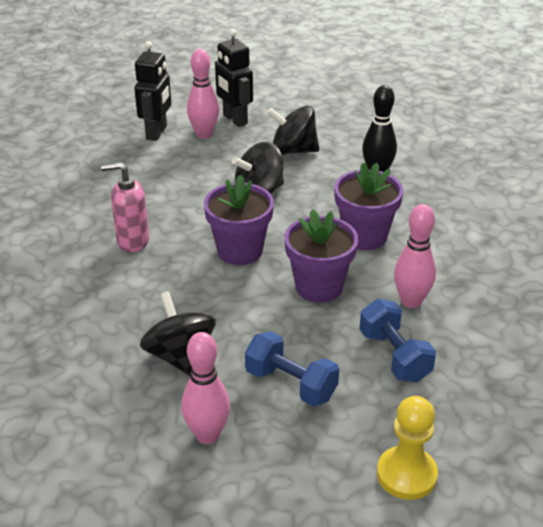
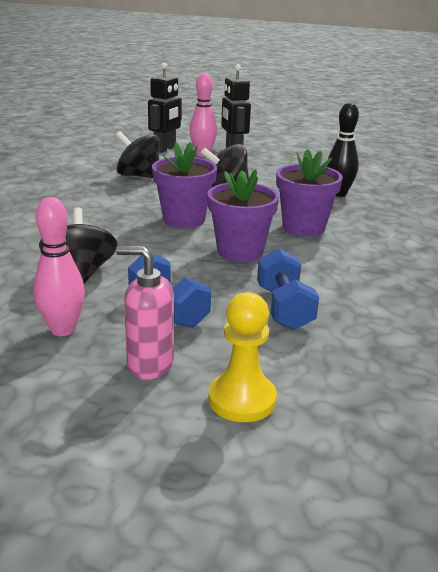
camera: 15 degrees right, 10 degrees down
(132, 241) = (97, 201): pink soap dispenser -> pink soap dispenser (150, 365)
(293, 150) = (271, 172): black spinning top -> black spinning top (139, 176)
(411, 301) = (323, 274): pink bowling pin -> none

